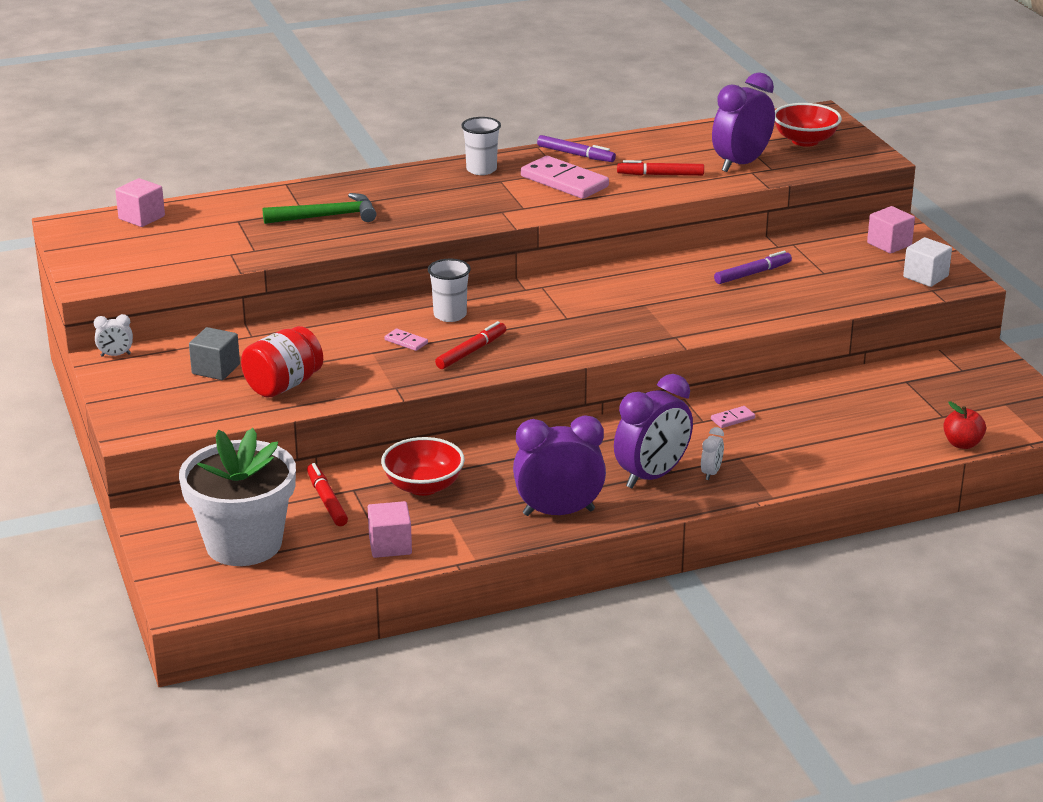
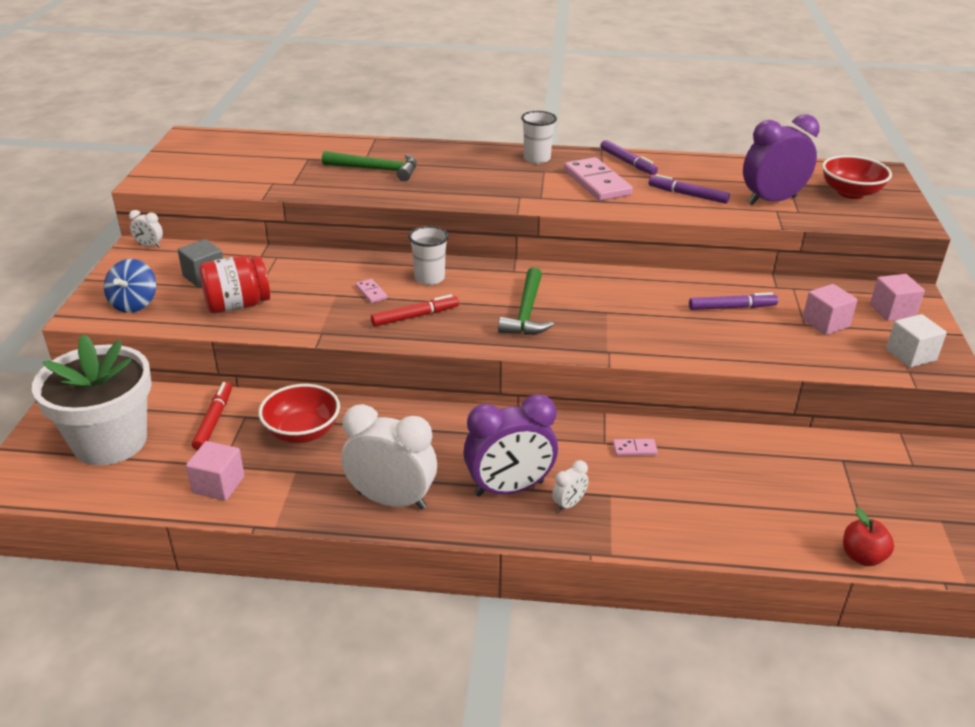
camera: 25 degrees right, 5 degrees up
(141, 217) = (244, 141): pink cube -> pink cube (825, 323)
(173, 410) = (134, 304): none -> blue spinning top
(558, 512) = (391, 500): purple clock -> white clock
(572, 322) = (526, 312): none -> green hammer
(660, 175) = (687, 195): red marker -> purple marker

